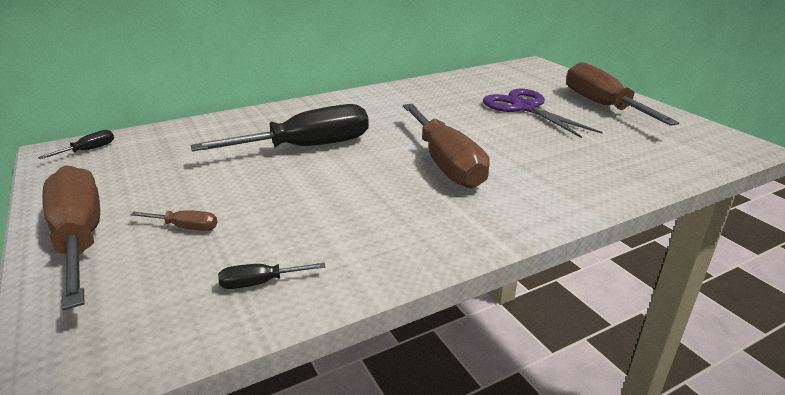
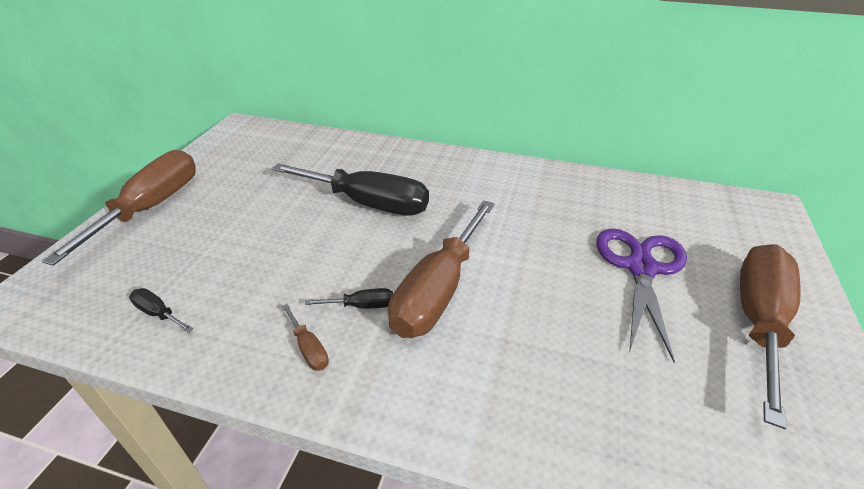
camera: 45 degrees right, 10 degrees up
(89, 150) = (253, 134): black screwdriver -> black screwdriver (362, 306)
(186, 227) = (198, 234): brown screwdriver -> brown screwdriver (309, 348)

